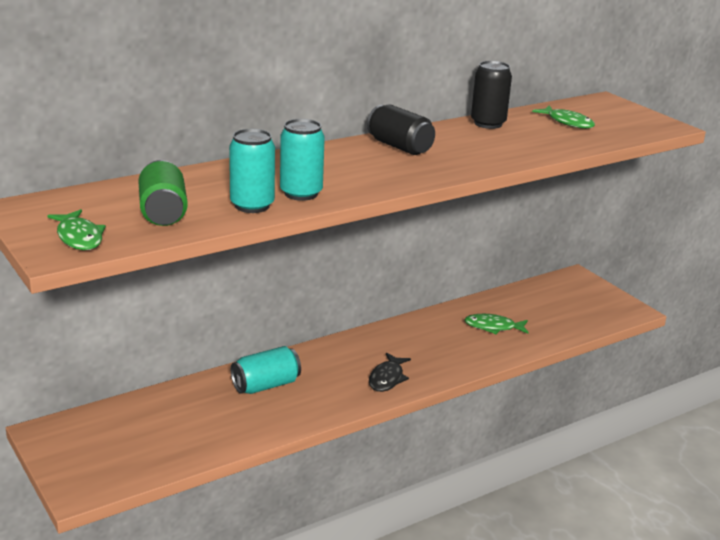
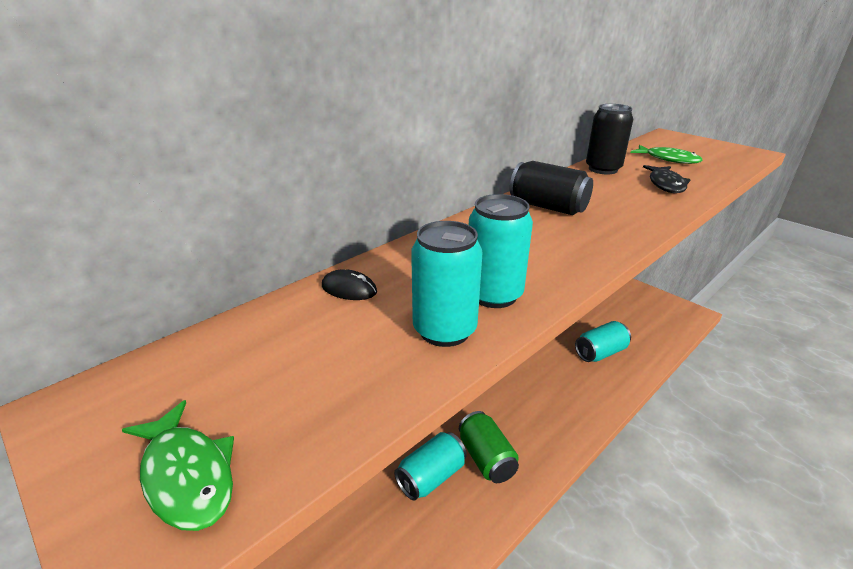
camera: 10 degrees left, 5 degrees up
(163, 213) = (321, 372): green can -> green can (486, 458)
(200, 177) = (349, 289): none -> black mouse
(387, 378) = (544, 439): black fish -> black fish (666, 184)
(493, 327) = (600, 353): green fish -> turquoise can

